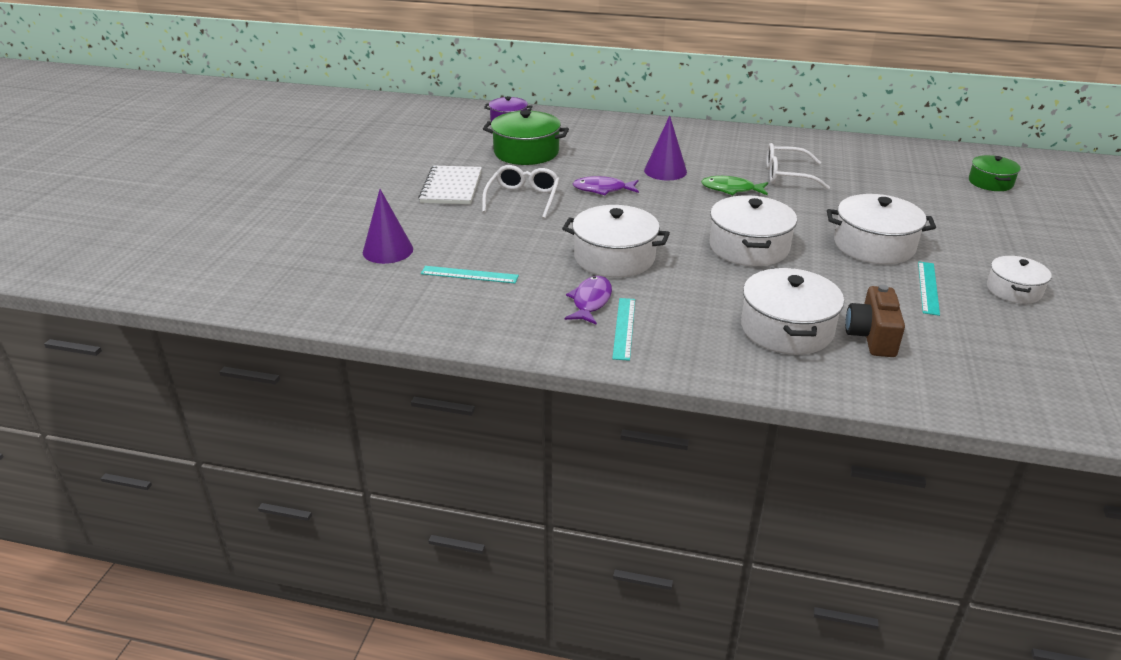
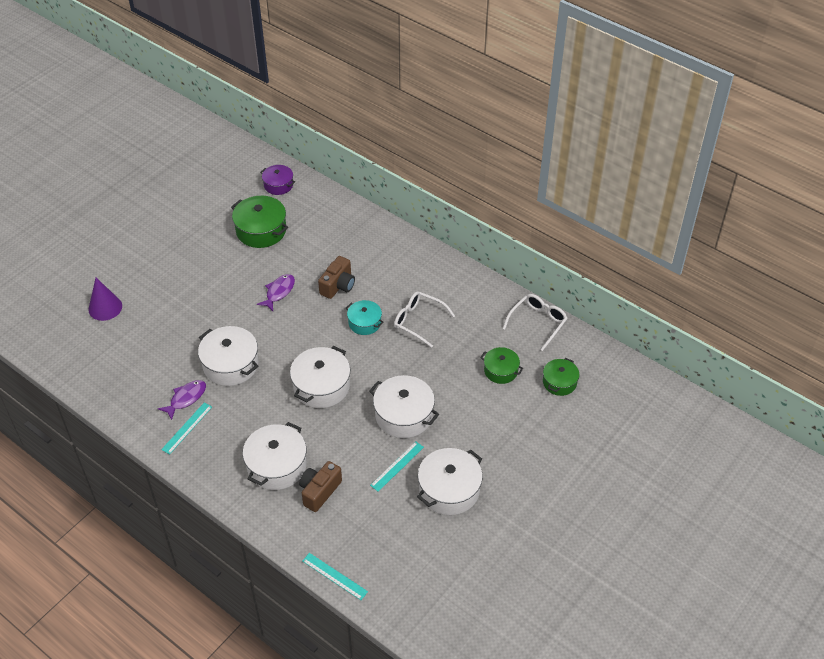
camera: 25 degrees right, 15 degrees up
(451, 187) = (184, 255): white notebook -> none
(469, 275) = (136, 348): turquoise ruler -> turquoise ruler (334, 576)
(523, 199) = (220, 284): white glasses -> white glasses (538, 323)
(603, 189) = (279, 292): purple fish -> purple fish turned 90 degrees clockwise
(665, 171) = (338, 286): purple cone -> brown camera
(731, 189) = (364, 323): green fish -> turquoise pot
(922, 188) = (501, 370): none -> green pot
(1013, 290) = (449, 490): white pot -> white pot, size x1.65

